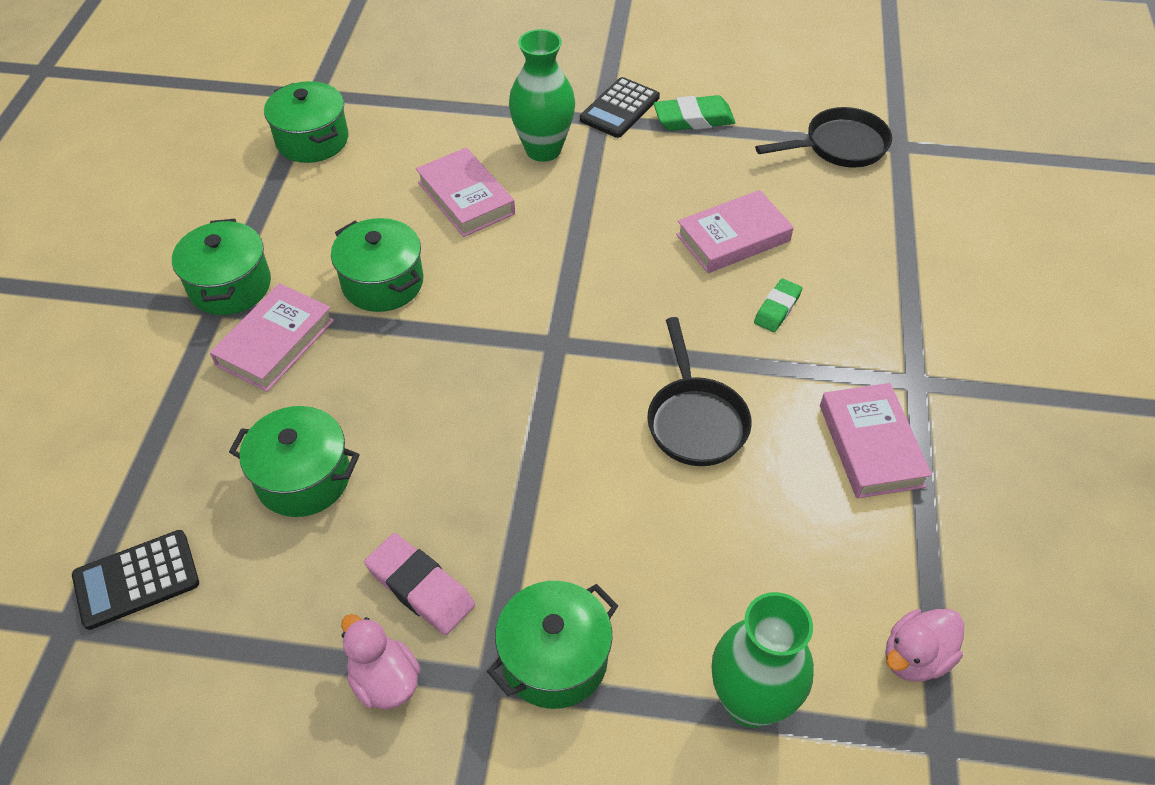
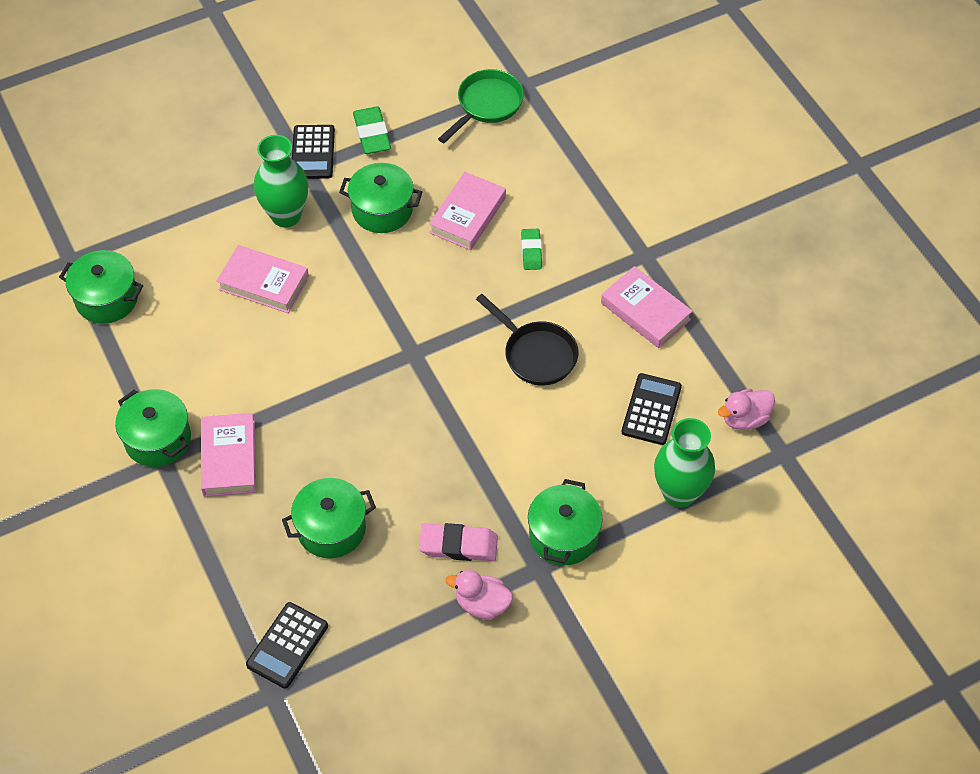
camera: 35 degrees left, 5 degrees up
(383, 283) = (263, 377): green pot -> green pot (382, 210)
(693, 119) = (372, 134): green eraser -> green eraser turned 60 degrees counterclockwise
(791, 568) = (651, 409): none -> black calculator
(839, 146) = (486, 105): black pan -> green pan
(915, 657) = (744, 419): pink duck -> pink duck turned 45 degrees clockwise

